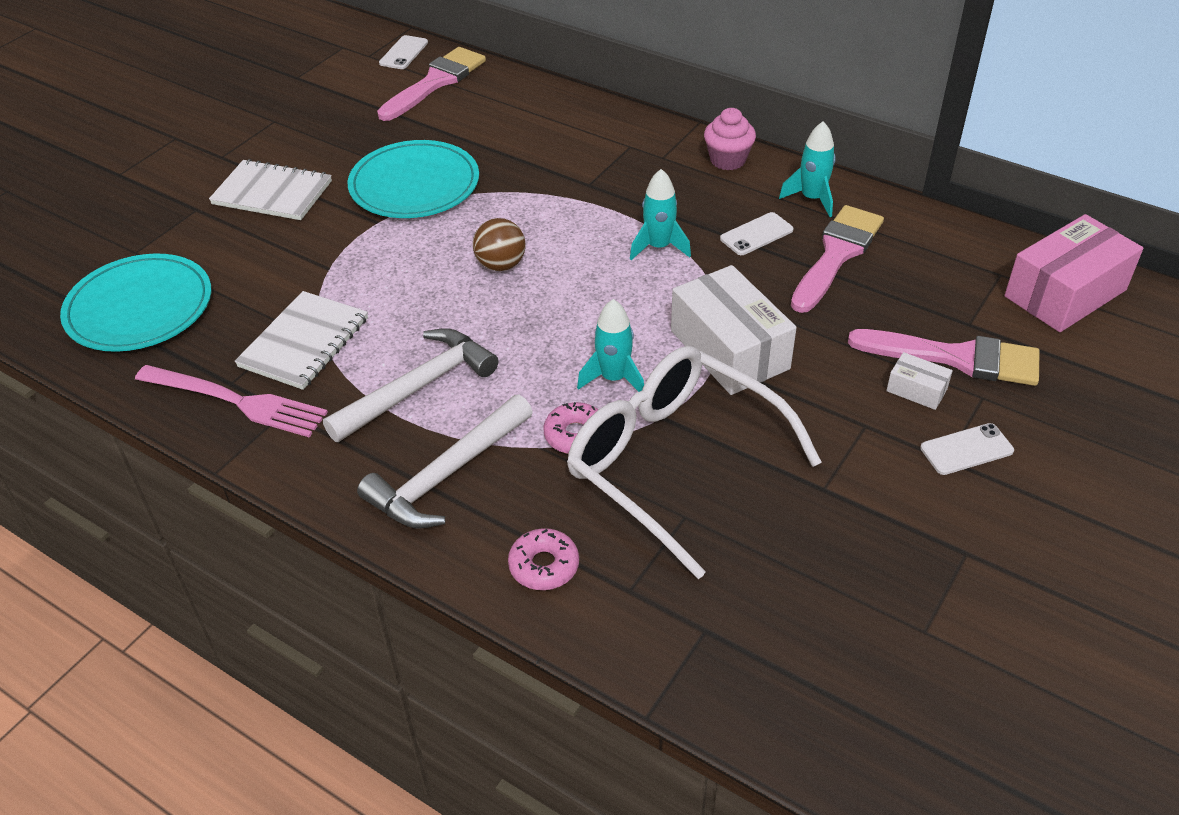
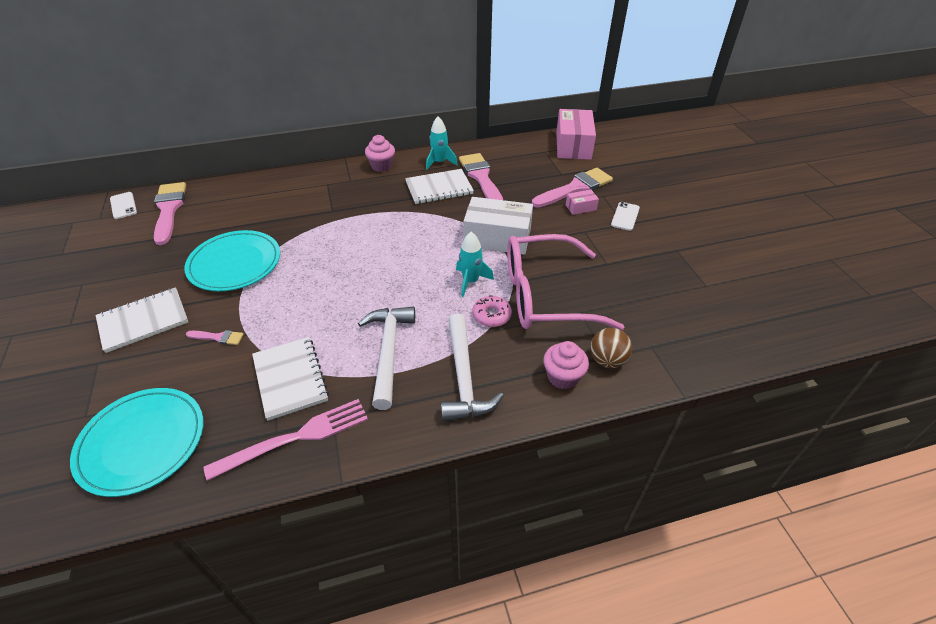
camera: 50 degrees left, 0 degrees up
(304, 254) = (218, 337): none -> pink brush
(501, 265) = (343, 270): brown ball -> brown ball (607, 360)
(544, 566) = (562, 377): pink donut -> pink cupcake
(659, 247) = (406, 217): turquoise rocket -> none
(675, 464) = (546, 295): white glasses -> pink glasses
(756, 234) = (439, 188): white phone -> white notebook
(916, 390) = (580, 207): white box -> pink box

